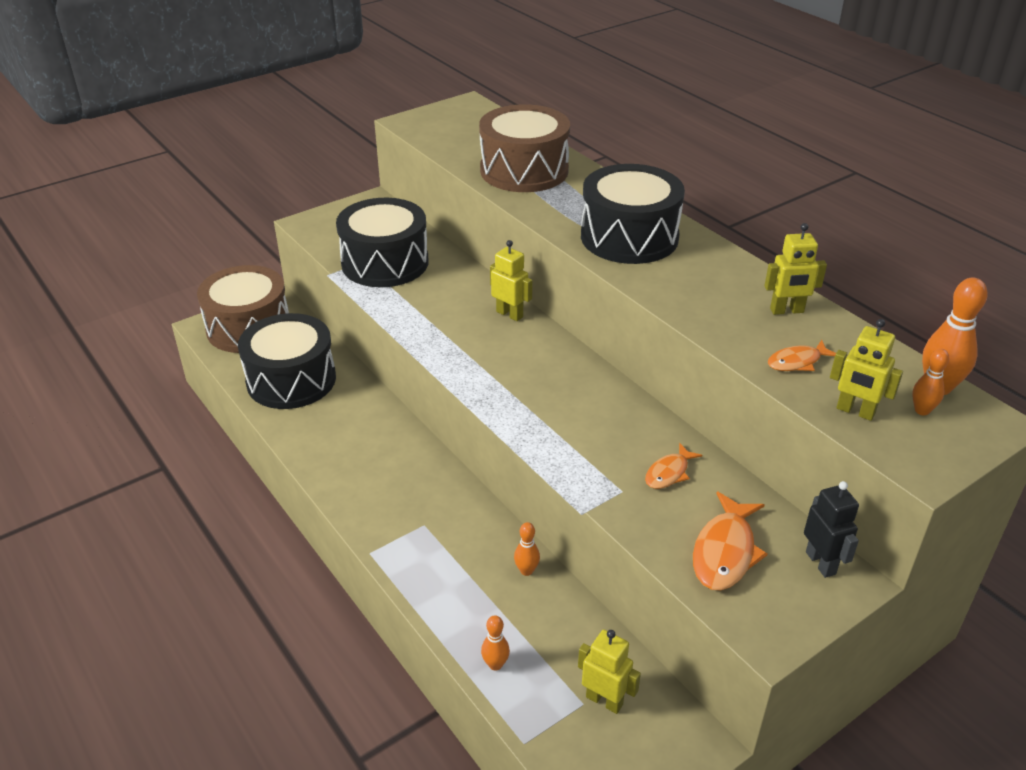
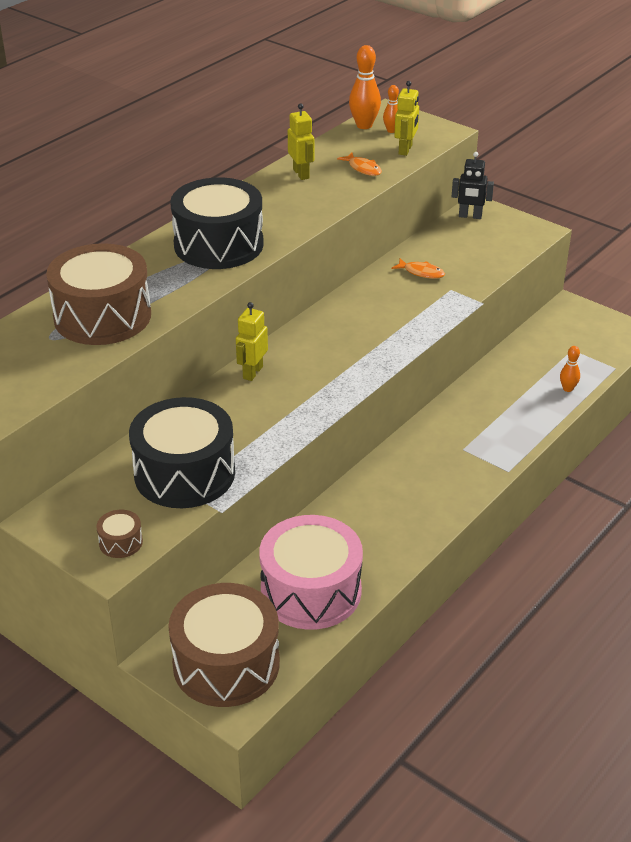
camera: 105 degrees left, 0 degrees up
(291, 380) = (311, 591): black drum -> pink drum
(325, 229) = (121, 542): none -> brown drum
(526, 570) = (479, 389): orange bowling pin -> none
(604, 700) = (564, 342): yellow robot -> none
(725, 552) = (482, 247): orange fish -> none
(821, 563) = (470, 216): black robot -> black robot turned 135 degrees counterclockwise

